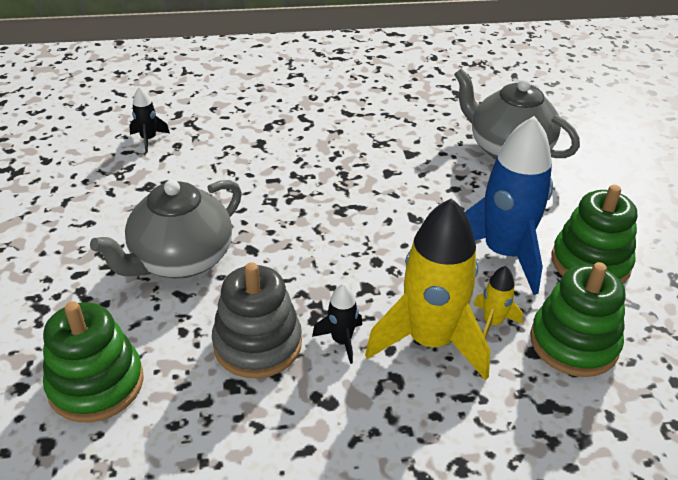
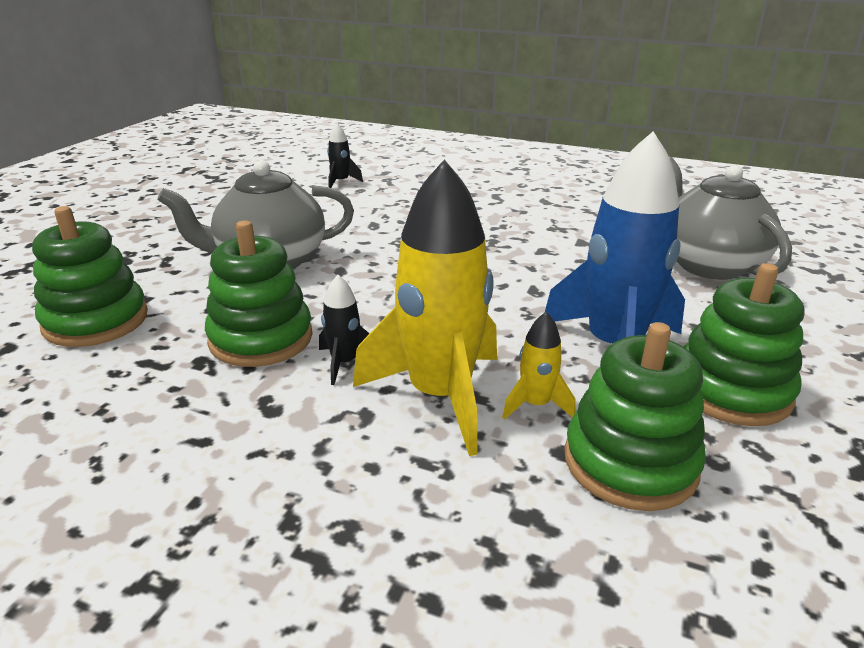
camera: 30 degrees right, 10 degrees down
(257, 344) = (261, 338): grey stacking toy -> green stacking toy

